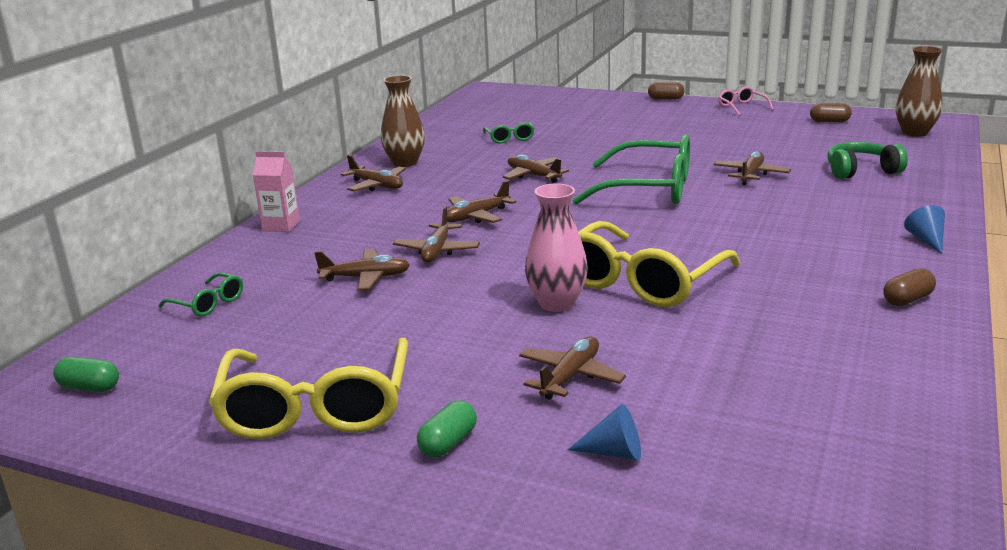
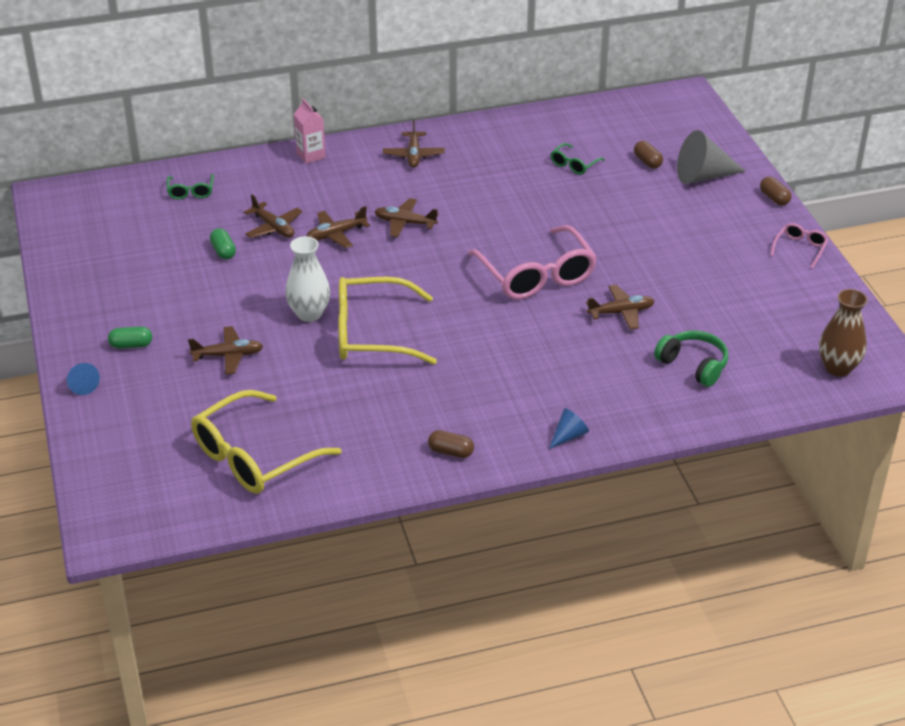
camera: 50 degrees right, 15 degrees up
(89, 387) = (81, 210): green capsule -> green capsule (223, 251)
(316, 407) = (125, 288): yellow glasses -> yellow glasses (254, 457)
(405, 163) = (468, 144): brown vase -> none
(533, 176) = (506, 212): brown plane -> none
(556, 303) = (309, 314): pink vase -> white vase
(601, 108) = (703, 176): none -> grey cone
(614, 452) = (168, 400): blue cone -> blue cone (82, 385)
(649, 189) = (536, 275): green glasses -> pink glasses
(829, 121) = (815, 311): brown capsule -> brown capsule (647, 162)

